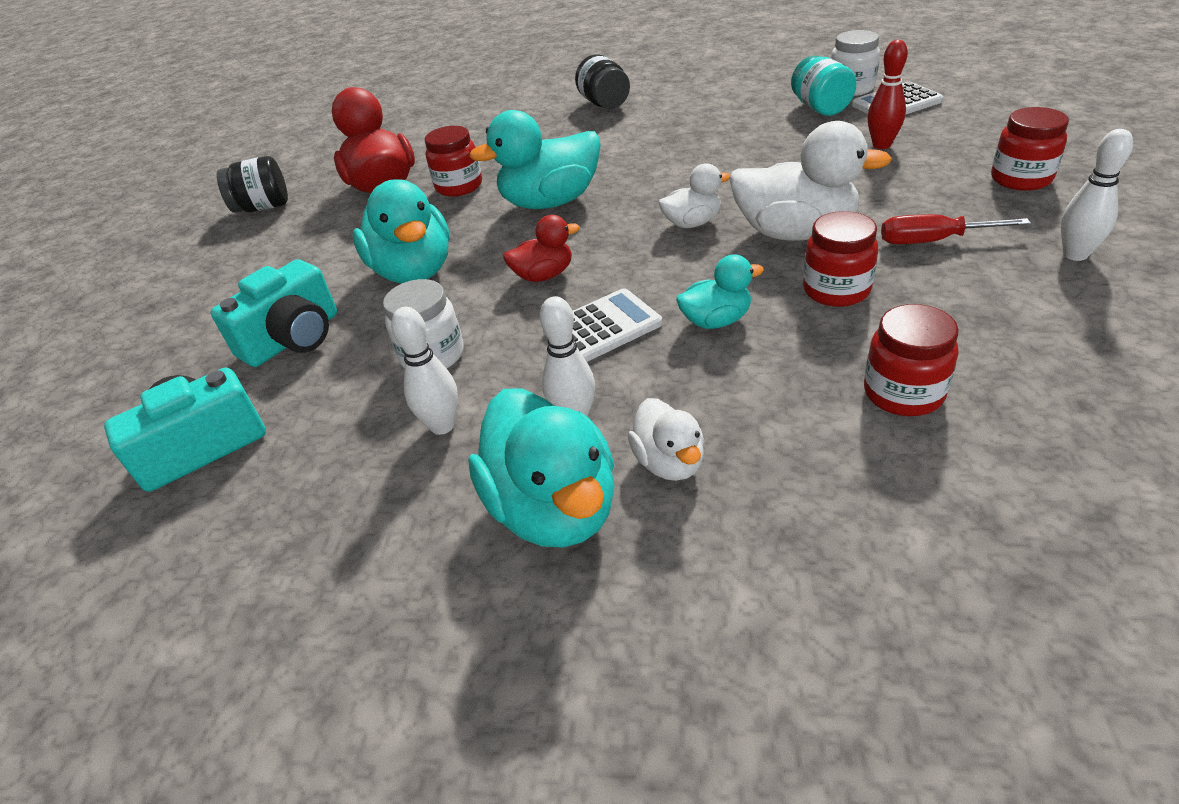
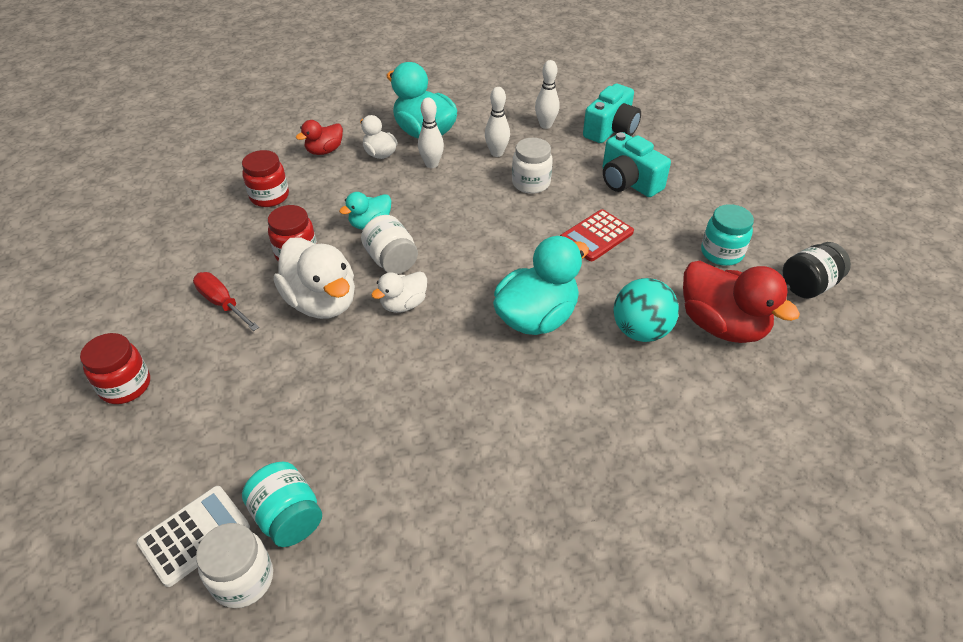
camera: 155 degrees right, 5 degrees up
(293, 339) = (628, 182): turquoise camera -> turquoise camera turned 60 degrees counterclockwise
(300, 241) = (721, 253): none -> turquoise jar
(414, 271) = (596, 236): turquoise duck -> red calculator
(459, 186) = (640, 331): red jar -> turquoise ball
(544, 275) = (497, 243): red duck -> red duck (324, 151)
(602, 328) = (438, 211): white calculator -> none
(604, 104) = (575, 517): black jar -> none
(695, 268) = (391, 260): none -> white jar
(795, 232) = (322, 302): white duck -> white duck turned 120 degrees counterclockwise
(881, 145) = (232, 434): red bowling pin -> none
(933, 241) = (222, 303): red screwdriver -> red screwdriver turned 120 degrees counterclockwise
(1075, 254) = (133, 300): white bowling pin -> white bowling pin (545, 125)

